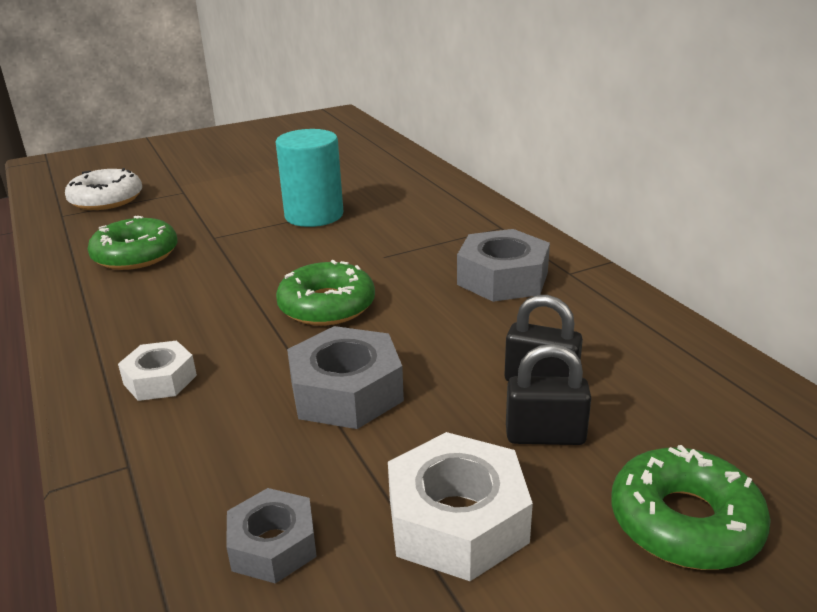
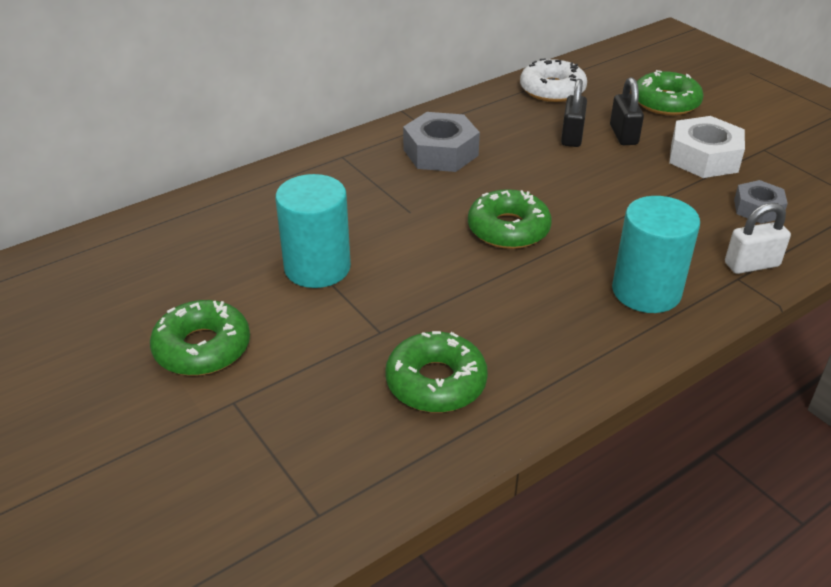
camera: 100 degrees left, 10 degrees up
(106, 199) = (258, 482): white donut -> white donut (552, 90)
(143, 488) = (751, 265): none -> white padlock
(160, 380) = (646, 291): white nut -> turquoise cylinder
(244, 182) = (202, 348): none -> green donut
(346, 391) = (617, 204): grey nut -> none

